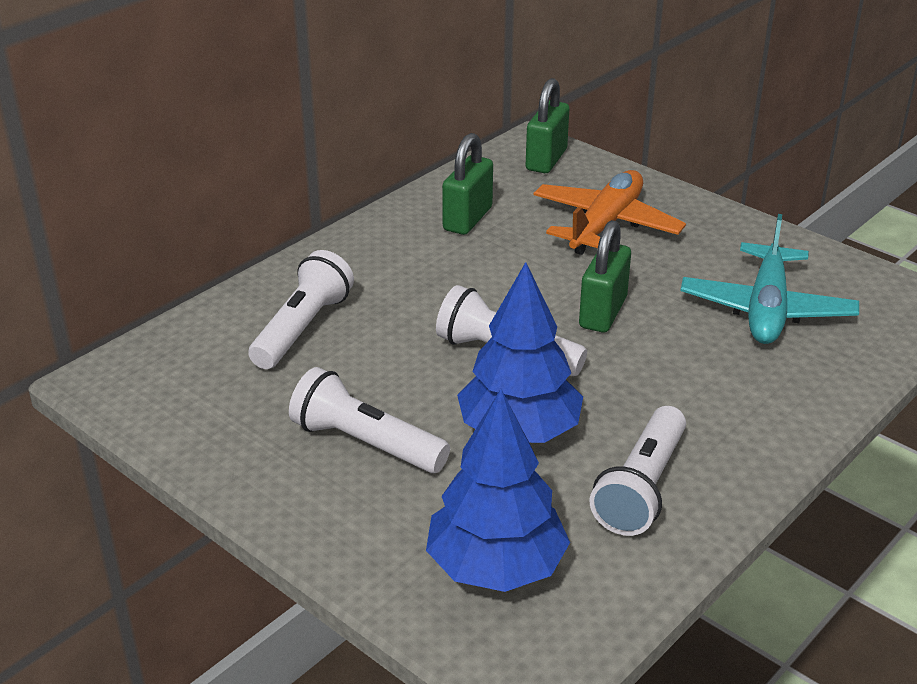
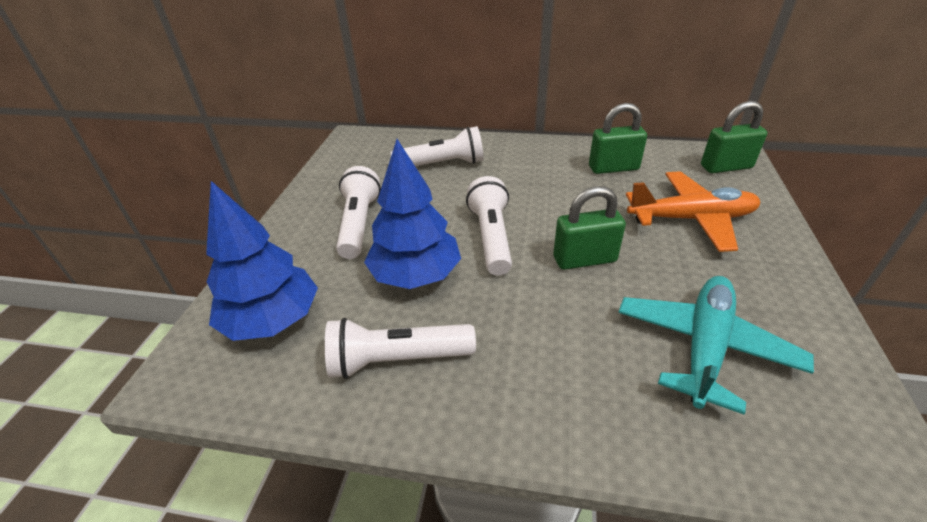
camera: 60 degrees right, 5 degrees up
(766, 309) = (704, 347): turquoise plane -> turquoise plane turned 135 degrees clockwise

